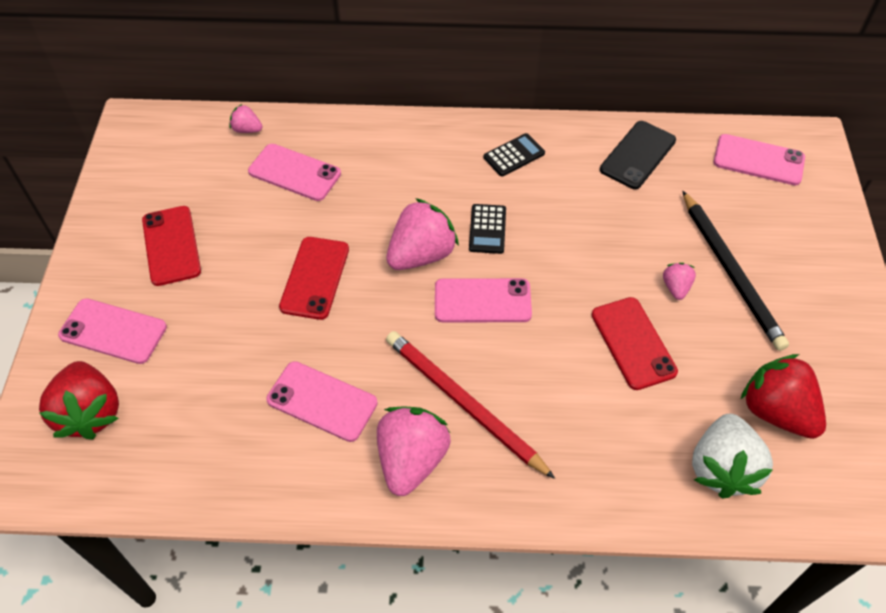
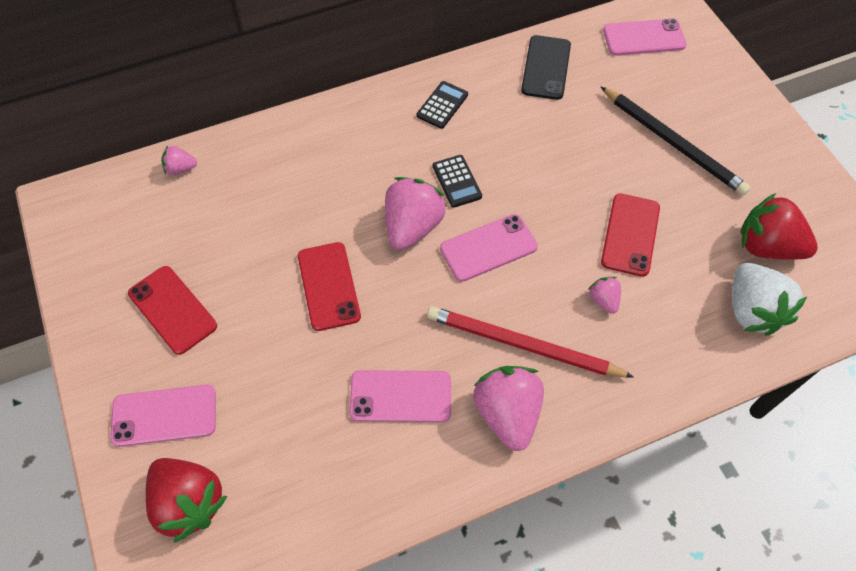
camera: 25 degrees left, 5 degrees up
(294, 173) = (251, 194): pink phone -> none
(633, 343) = (630, 234): red phone -> red phone turned 60 degrees clockwise
(676, 287) = (638, 173): pink strawberry -> pink strawberry (603, 300)

